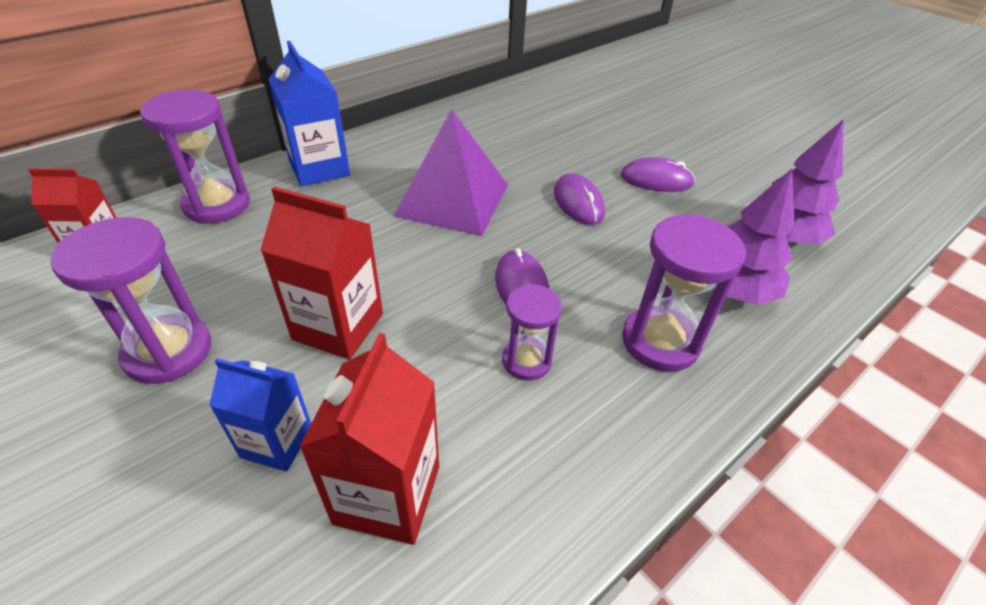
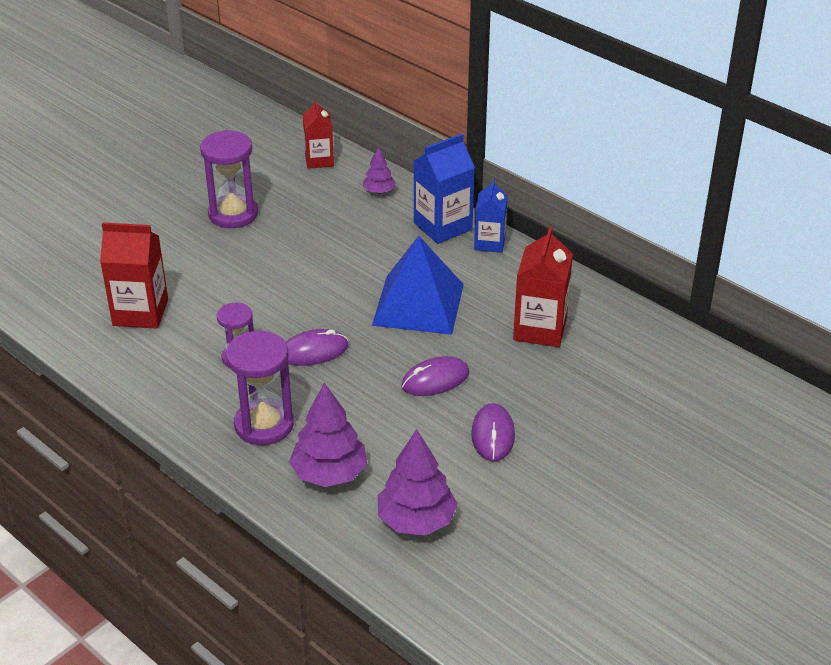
camera: 85 degrees right, 5 degrees down
(217, 205) = (379, 191): purple hourglass -> purple tree
(277, 442) = (172, 268): blue carton -> blue carton (489, 243)
(338, 326) = (261, 272): red carton -> red carton (540, 329)
(452, 199) = (418, 304): purple pyramid -> blue pyramid

